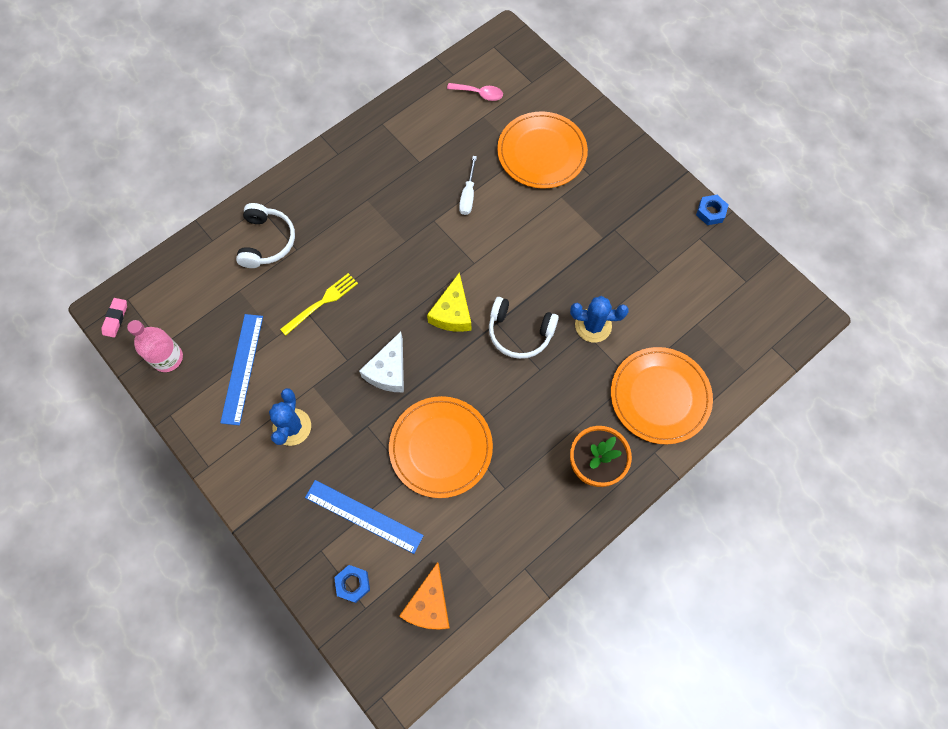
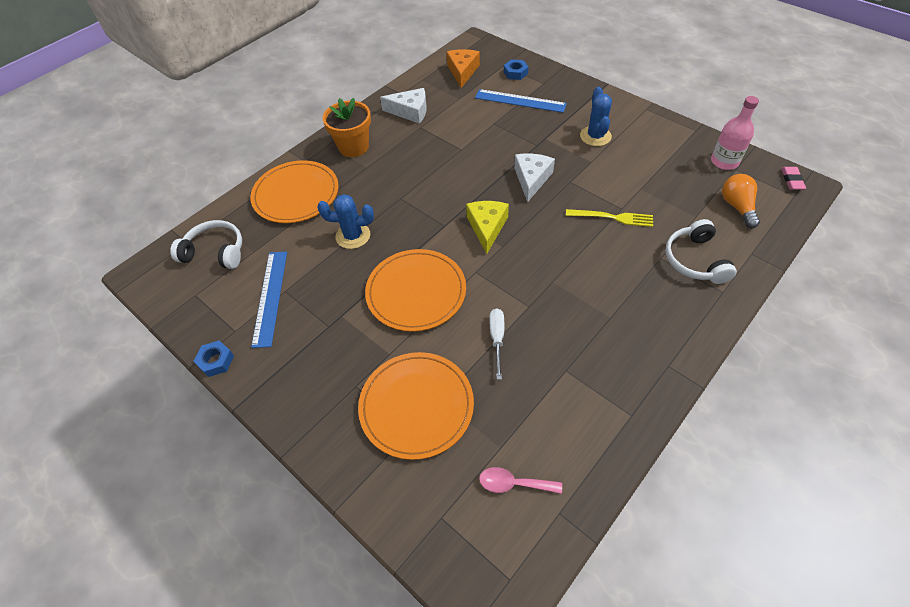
camera: 175 degrees right, 15 degrees down
(192, 294) = (737, 207): none -> orange light bulb
(242, 368) = (656, 164): blue ruler -> blue ruler (270, 297)
(322, 303) = (612, 217): yellow fork -> yellow fork turned 120 degrees counterclockwise
(441, 447) = (474, 141): orange plate -> orange plate (416, 292)
(515, 523) = (410, 111): none -> white cheese
(519, 332) = (421, 221): white headphones -> white headphones (215, 252)

